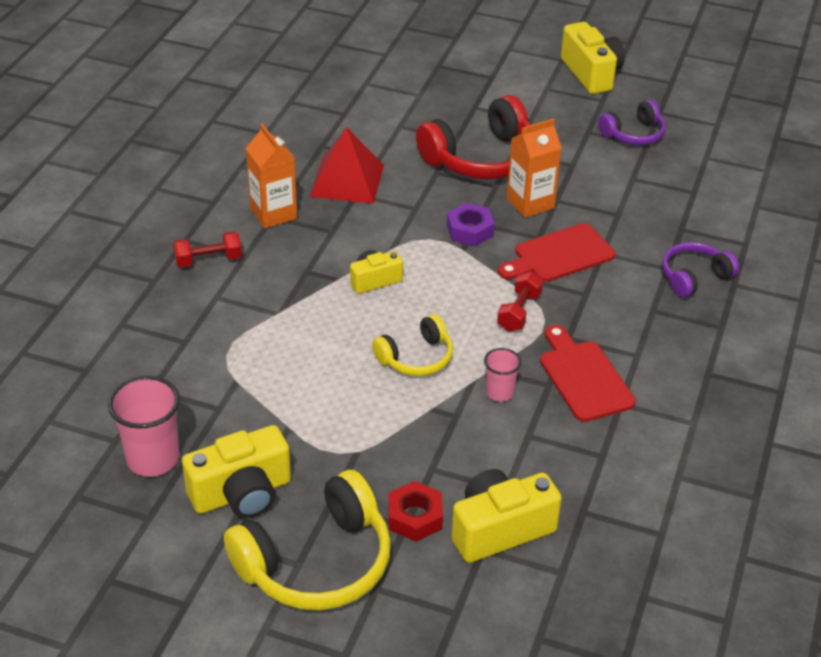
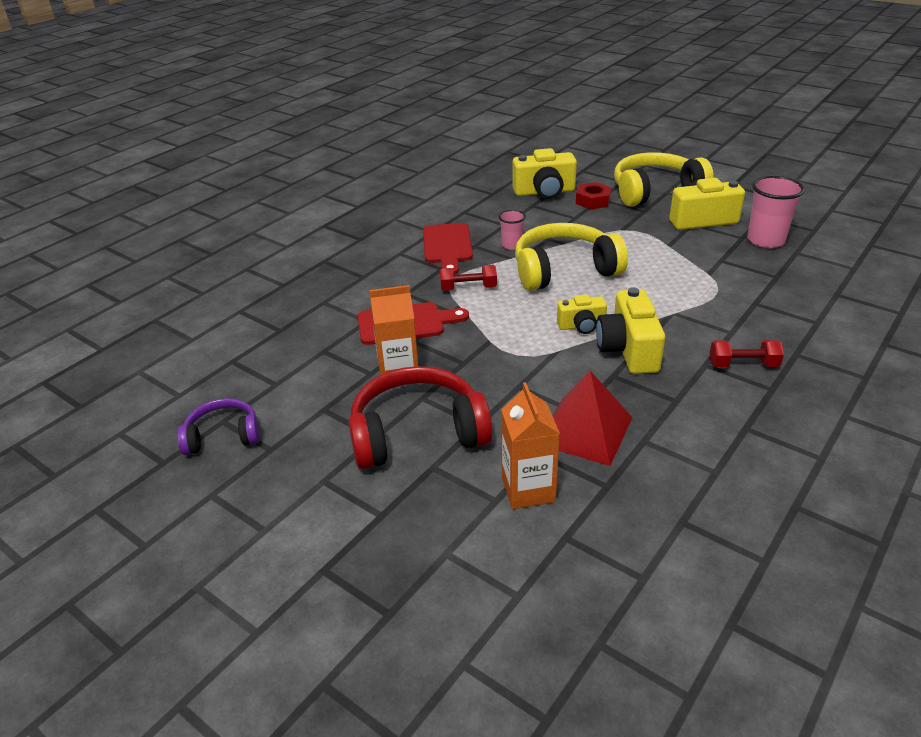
camera: 160 degrees left, 5 degrees down
(273, 213) = (675, 403): orange carton -> orange carton (528, 489)
(416, 358) = (564, 270): yellow headphones -> yellow headphones, size x1.77
(469, 230) = (474, 356): purple nut -> none
(519, 312) = (468, 288): red dumbbell -> red dumbbell turned 45 degrees clockwise
(591, 74) = (182, 546): yellow camera -> yellow camera (628, 350)
(694, 277) = (309, 293): purple headphones -> none

